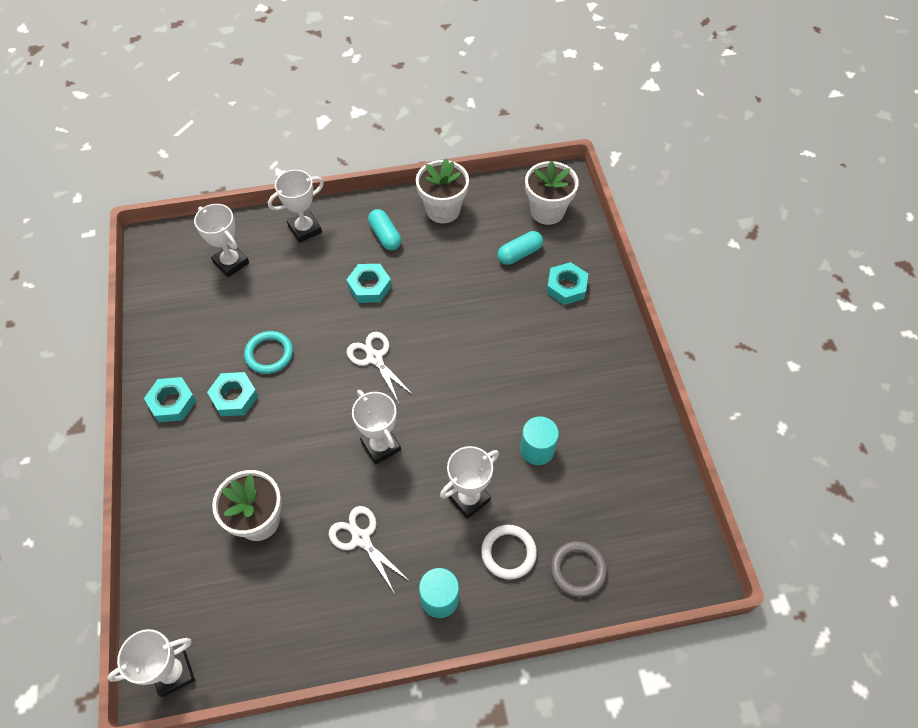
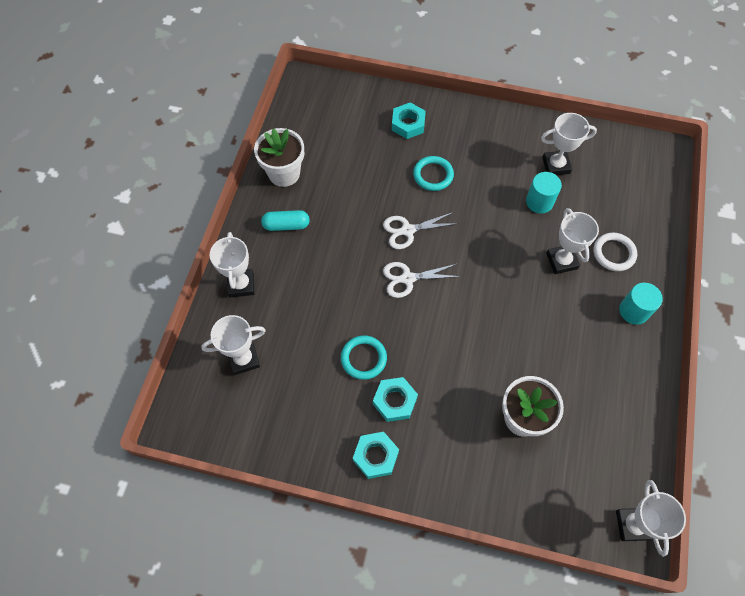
camera: 65 degrees left, 5 degrees up
(361, 538) = (567, 346): white scissors -> white scissors (408, 230)
(369, 286) = (334, 256): turquoise nut -> none
(381, 446) = (492, 303): white trophy -> white trophy (556, 165)
(513, 334) = (433, 175): none -> turquoise ring
(519, 254) = (360, 140): turquoise capsule -> none
(547, 211) = (329, 105): white flower pot -> none
(578, 570) = (641, 217): grey ring -> none

